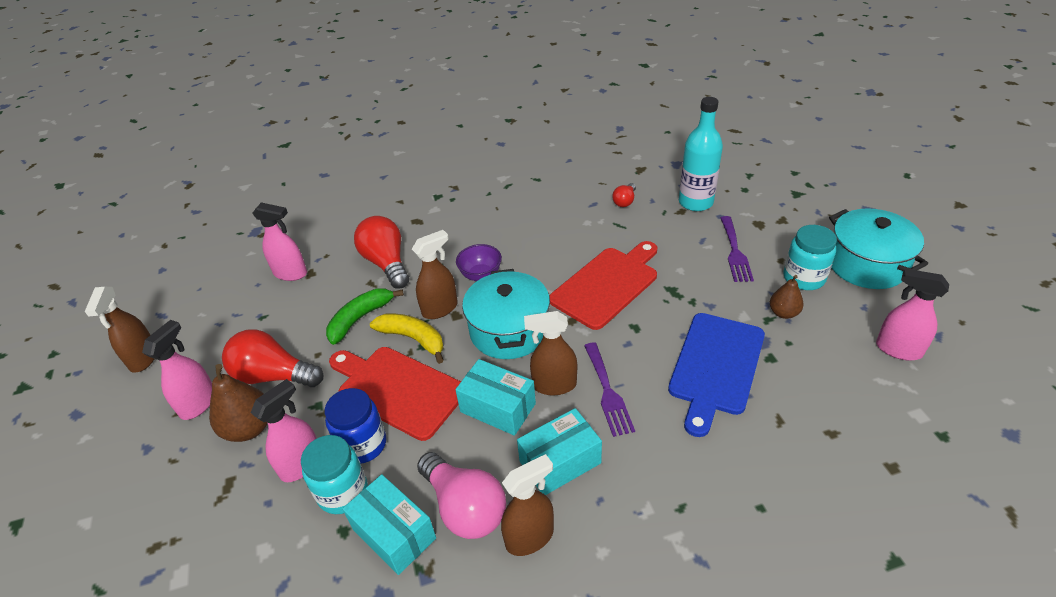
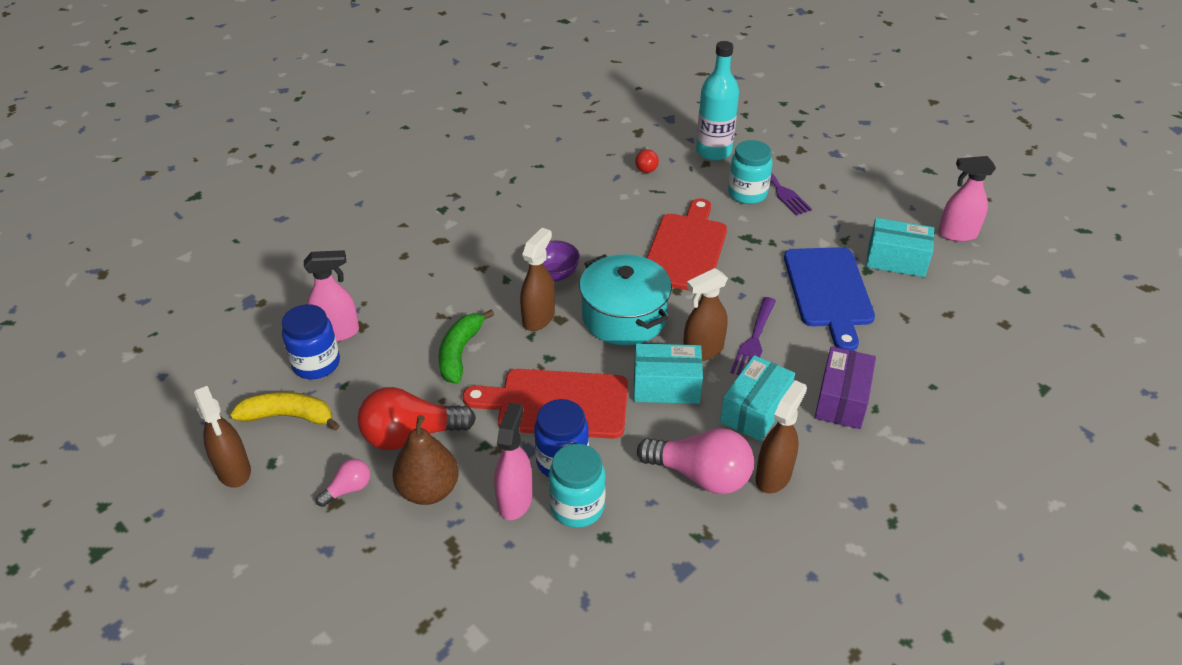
camera: 30 degrees left, 0 degrees up
(199, 403) = (348, 489): pink spray bottle -> pink light bulb
(258, 293) = (316, 364): none -> blue jar
(386, 263) = (442, 291): red light bulb -> none
(394, 533) = (654, 520): turquoise box -> turquoise box (896, 260)
(413, 339) = (534, 354): yellow banana -> yellow banana (288, 416)
(608, 392) = (754, 341): purple fork -> purple fork turned 60 degrees clockwise
(652, 485) = (842, 400): none -> purple box
(783, 313) = (853, 230): brown pear -> none
(804, 278) = (851, 196): turquoise jar -> turquoise jar (747, 194)
(866, 264) = (892, 171): turquoise pot -> none

